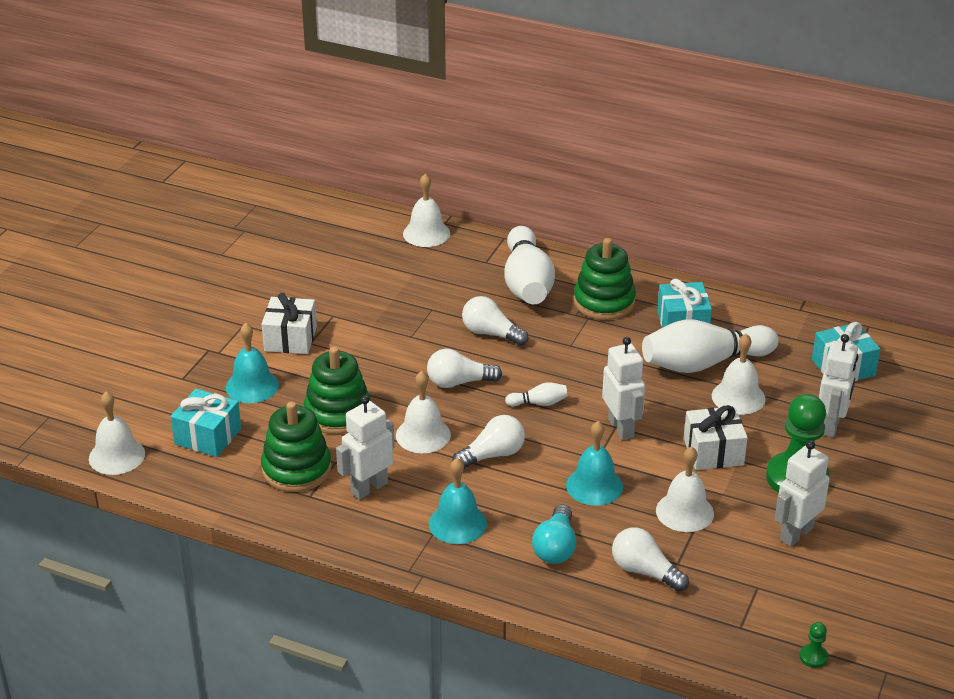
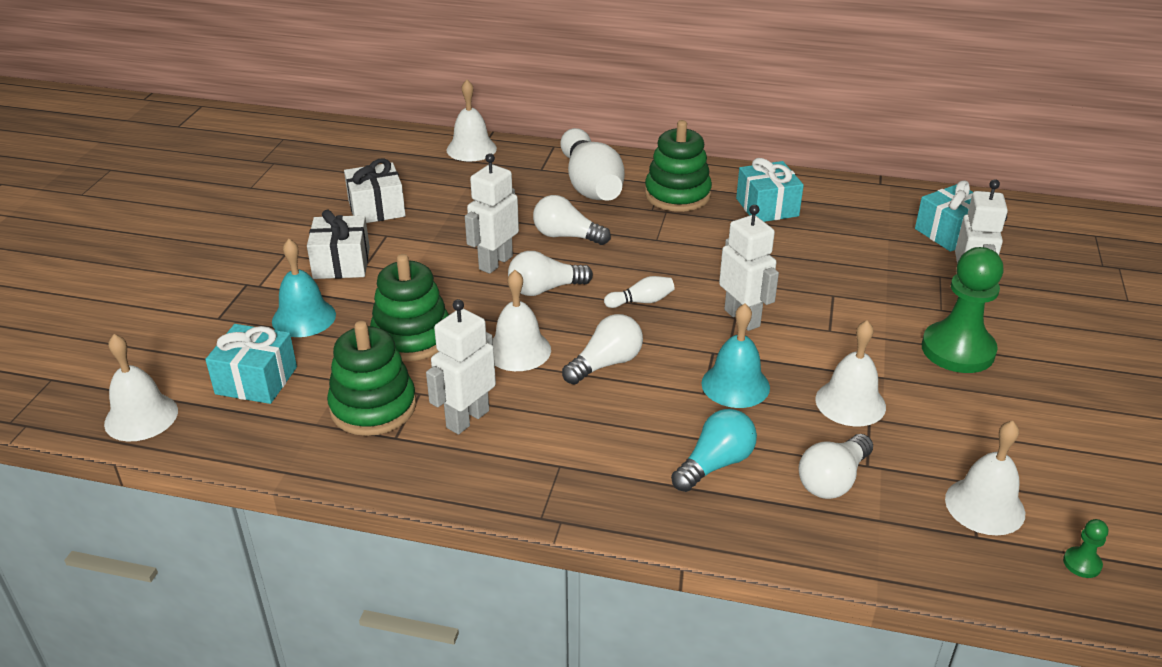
camera: 10 degrees left, 0 degrees up
(457, 523) = (587, 449): turquoise bell -> none
(555, 547) = (715, 464): turquoise light bulb -> turquoise light bulb turned 135 degrees counterclockwise
(644, 571) = (833, 480): white light bulb -> white light bulb turned 75 degrees counterclockwise
(704, 363) = (805, 243): white bowling pin -> none
(713, 452) = (854, 332): white gift -> white gift (376, 209)
(738, 397) = (856, 273): white bell -> white bell (984, 506)
(796, 534) = (987, 413): white robot -> white robot (495, 262)

